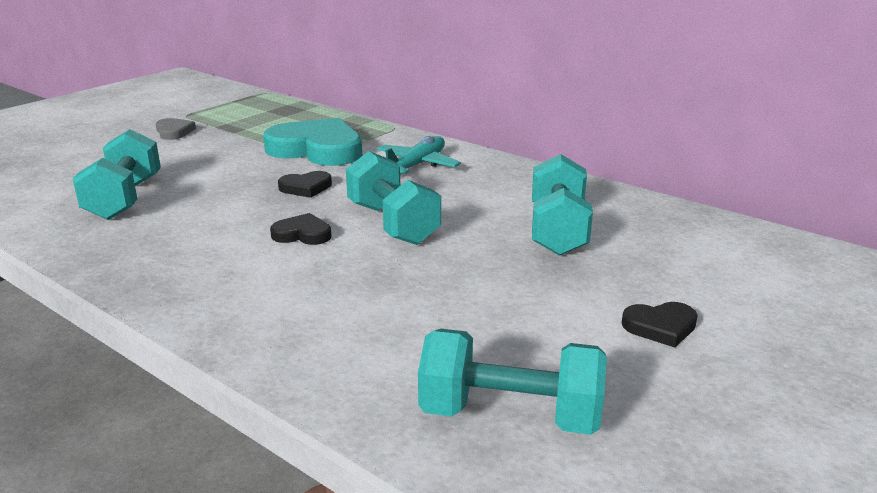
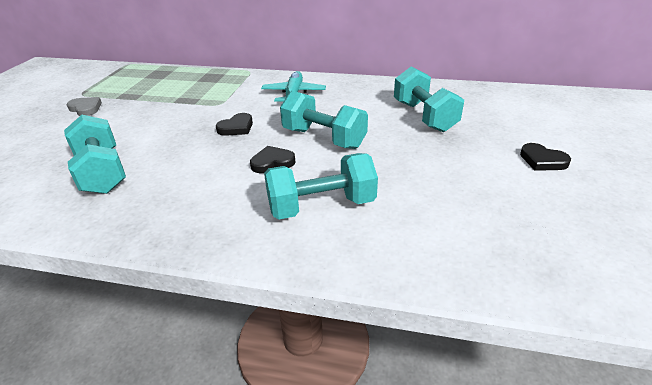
camera: 25 degrees left, 10 degrees up
(317, 149) = (213, 98): turquoise heart -> none
(510, 416) = (537, 246): turquoise dumbbell -> turquoise dumbbell (321, 206)
(660, 327) = (542, 160): black heart -> black heart turned 75 degrees clockwise

